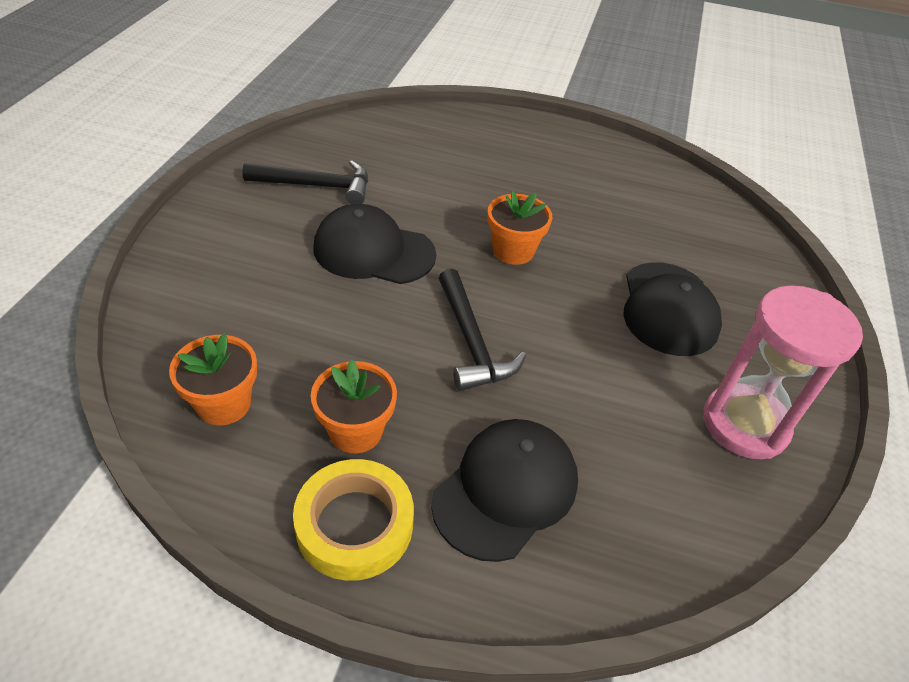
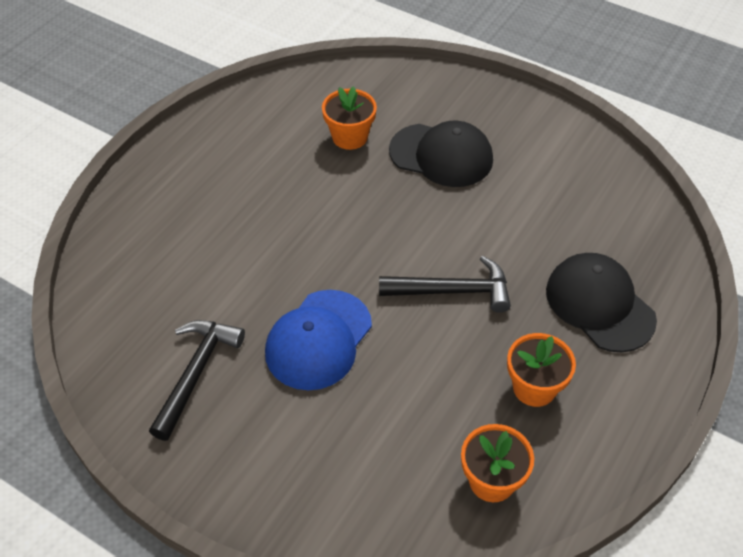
camera: 70 degrees left, 5 degrees up
(354, 524) = (619, 401): yellow tape -> none
(373, 251) = (318, 340): black cap -> blue cap
(513, 251) = (346, 234): orange flower pot -> orange flower pot (350, 137)
(745, 424) = (560, 156): pink hourglass -> none

